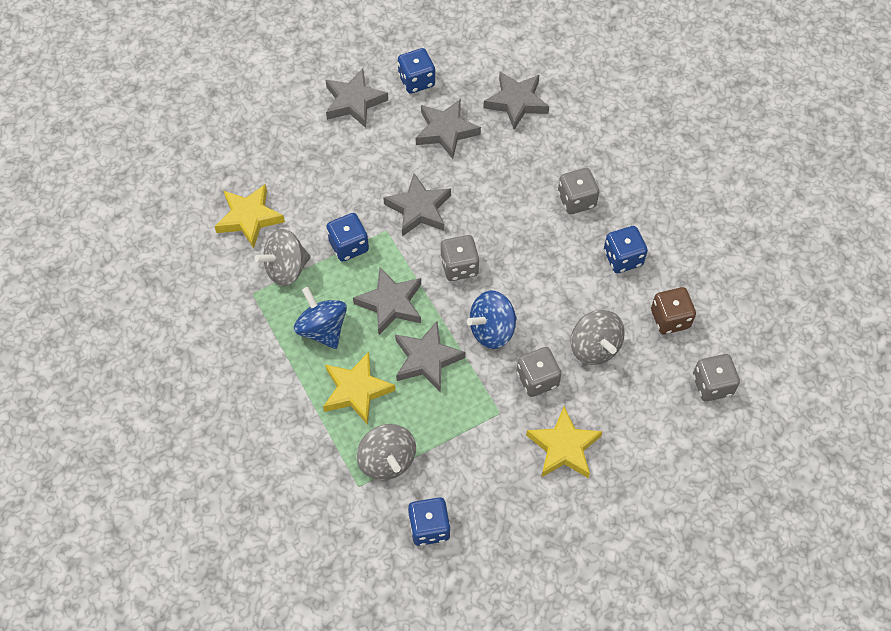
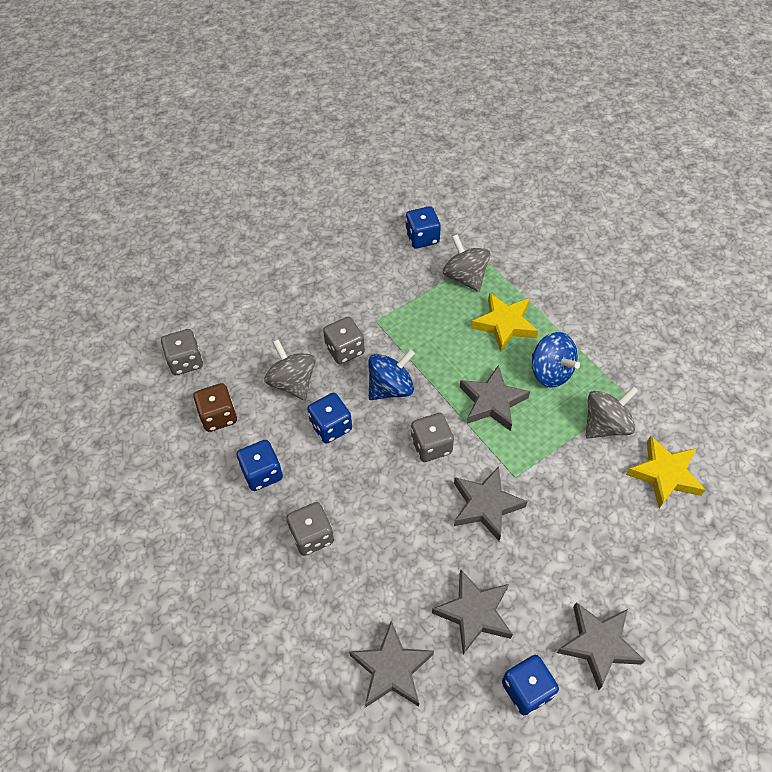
camera: 175 degrees right, 5 degrees down
(349, 246) = (549, 455): blue dice -> blue dice (331, 426)
(427, 359) = (447, 356): grey star -> none
(564, 447) = (319, 300): yellow star -> none

